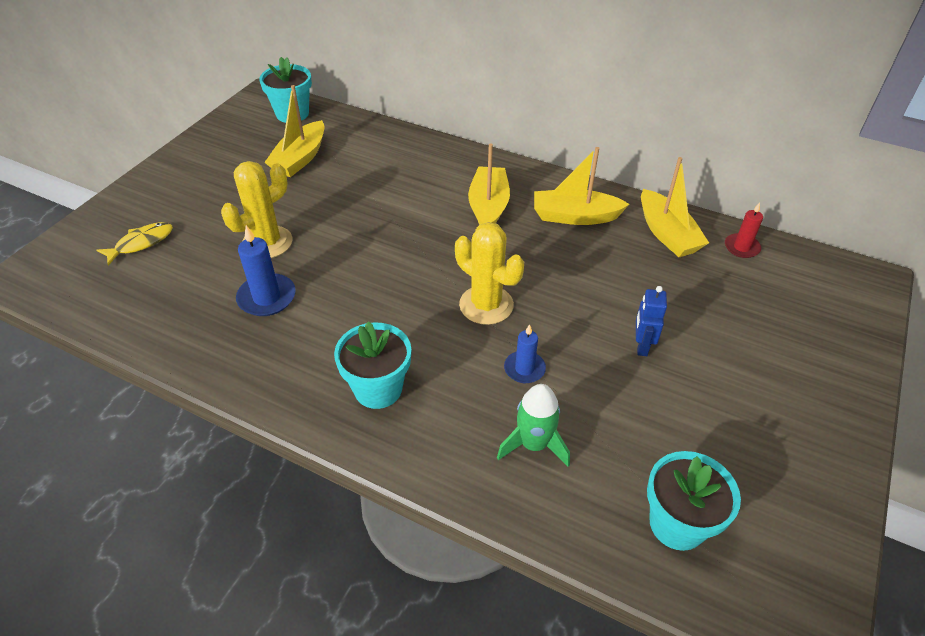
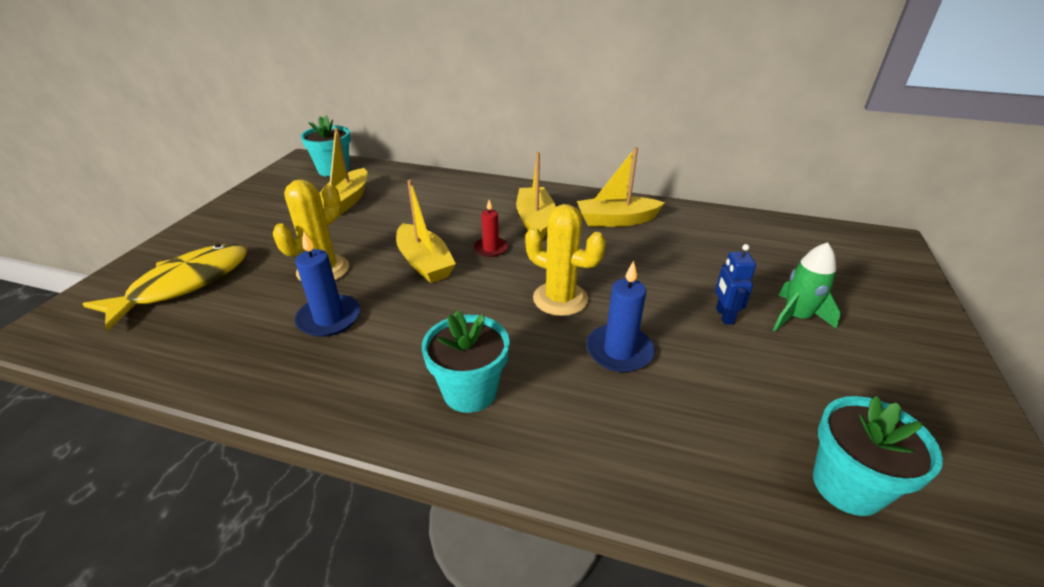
camera: 10 degrees left, 10 degrees down
(141, 243) = (184, 284): yellow fish -> yellow fish, size x1.85
(524, 369) = (619, 351): blue candle -> blue candle, size x1.53
(534, 444) = (658, 424): green rocket -> green rocket (796, 317)
(667, 234) = (703, 225): yellow boat -> yellow boat (424, 263)
(741, 247) = (771, 229): red candle -> red candle (491, 248)

